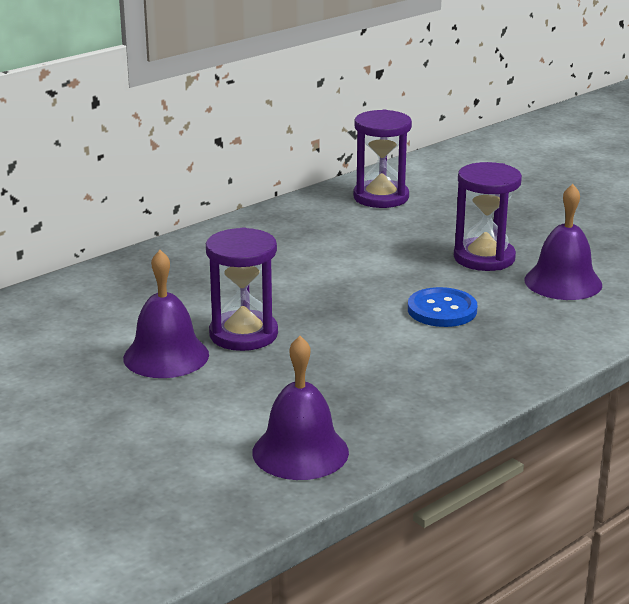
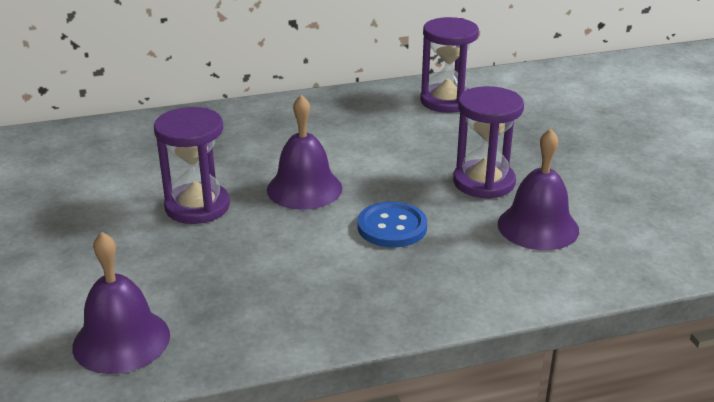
camera: 25 degrees right, 5 degrees up
(166, 356) = (116, 211): purple bell -> purple bell (304, 188)

